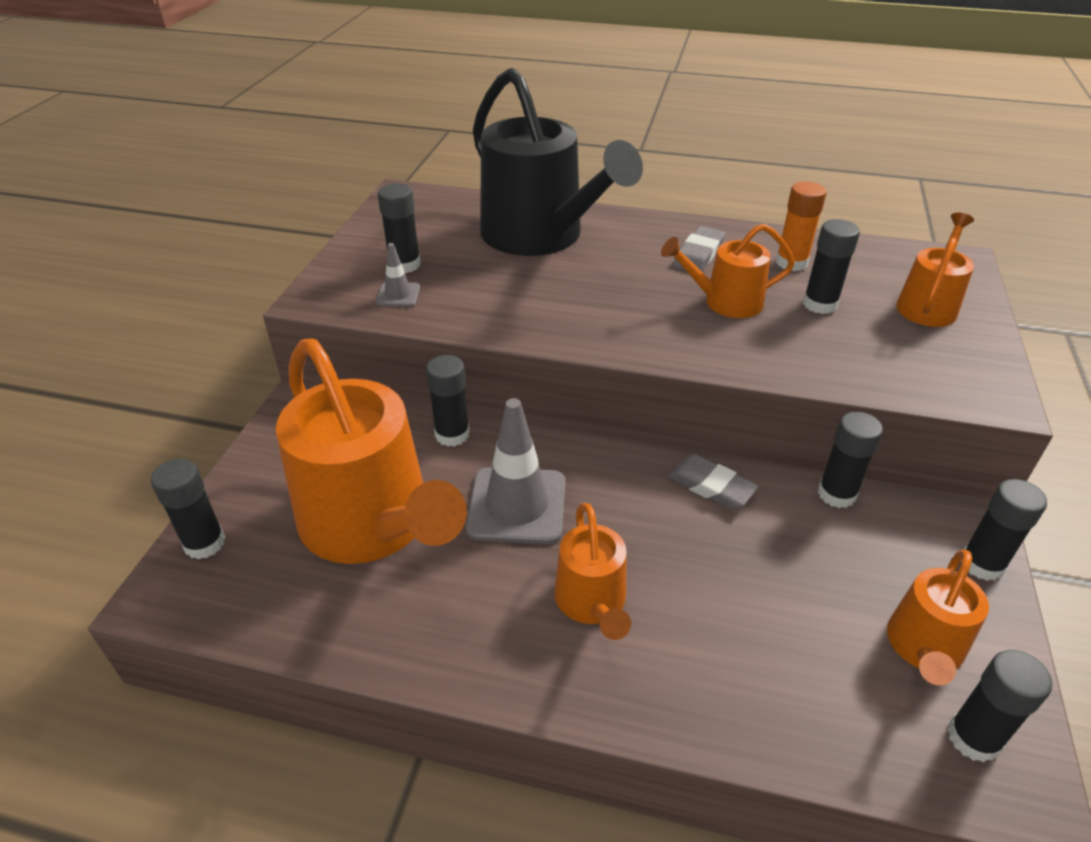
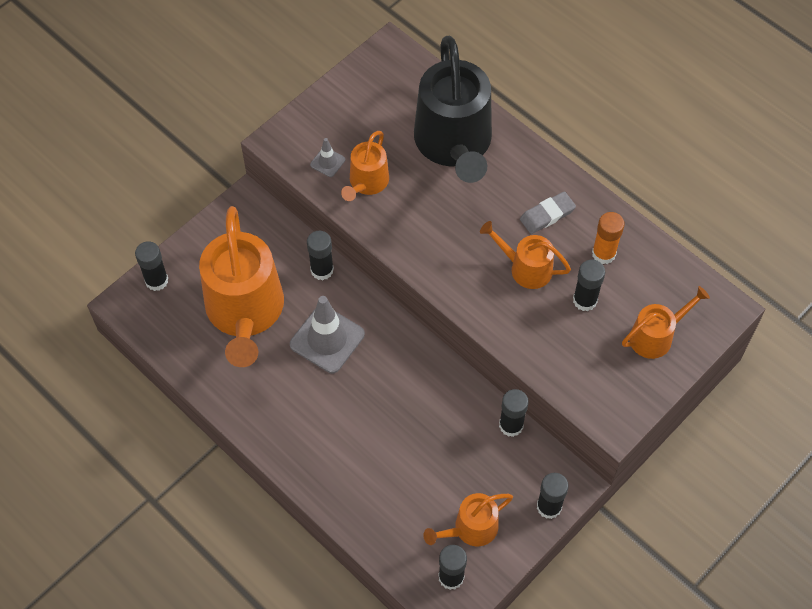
camera: 30 degrees right, 20 degrees up
(404, 265) = (348, 133): black glue stick -> none
(592, 602) = (327, 417): orange watering can -> orange watering can (367, 182)
(711, 486) = (443, 383): grey eraser -> none

